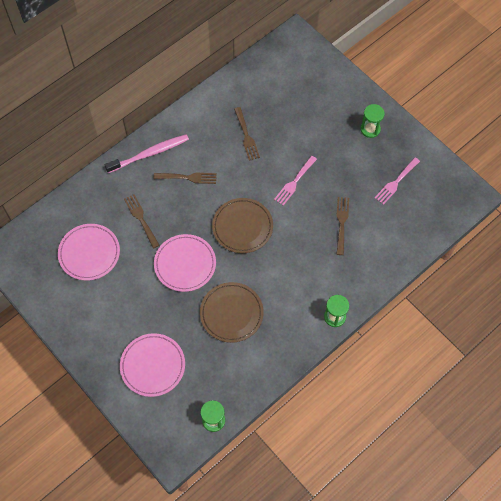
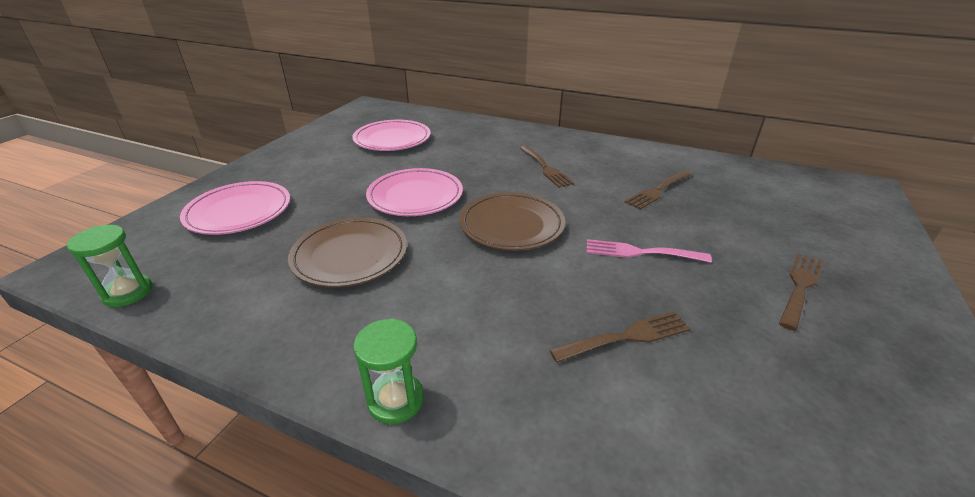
camera: 65 degrees right, 30 degrees down
(141, 219) = (459, 155): brown fork -> brown fork (800, 286)
(150, 153) = (550, 140): pink toothbrush -> none
(370, 129) = (866, 313): green hourglass -> none
(396, 182) = (821, 401): pink fork -> none

